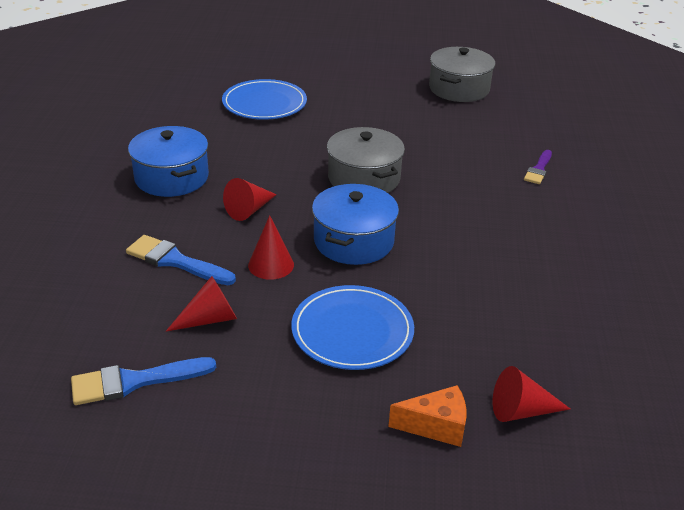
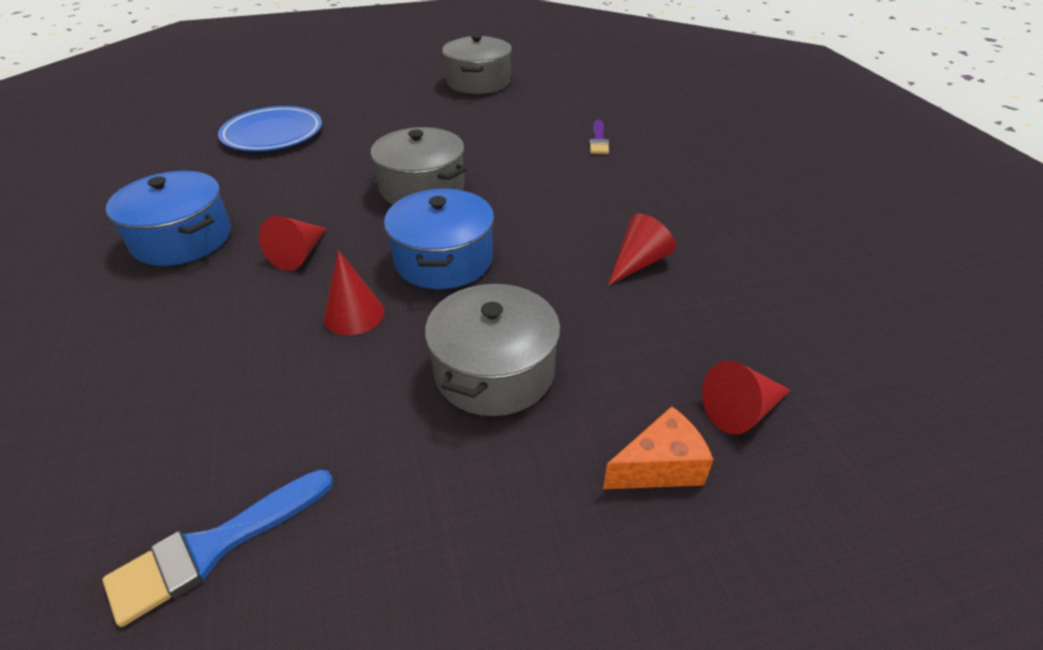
camera: 20 degrees left, 5 degrees up
(175, 261) = (222, 344): blue brush -> none
(210, 319) = (298, 411): red cone -> red cone (638, 262)
(352, 331) = (494, 371): blue plate -> grey pot

